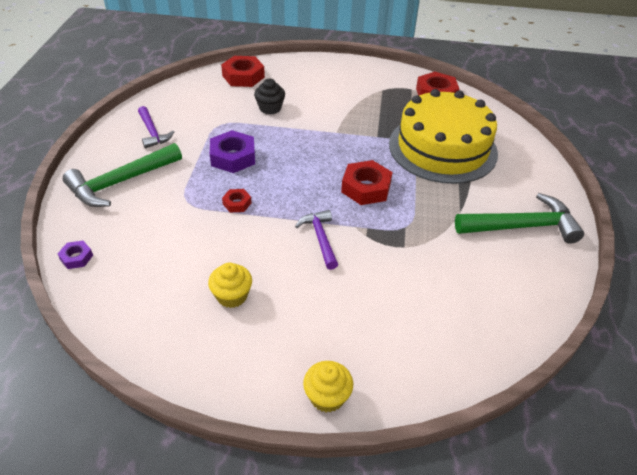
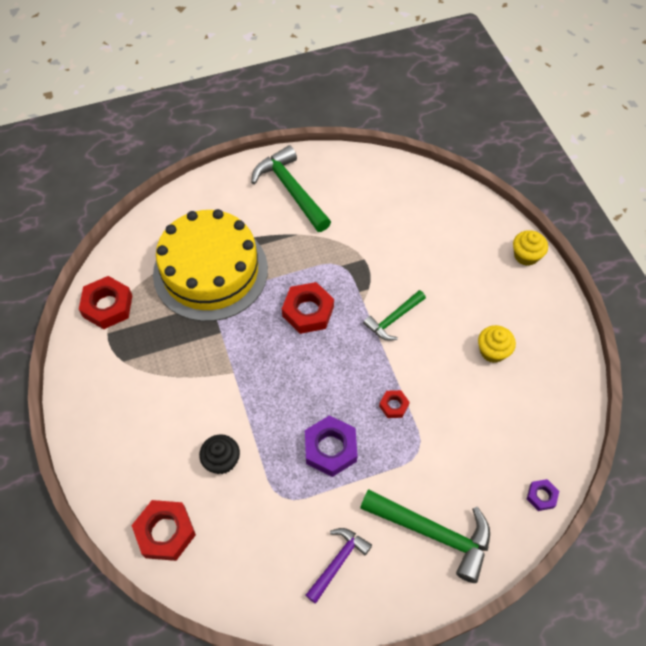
camera: 115 degrees left, 15 degrees up
(320, 238) = (393, 319): purple hammer -> green hammer

